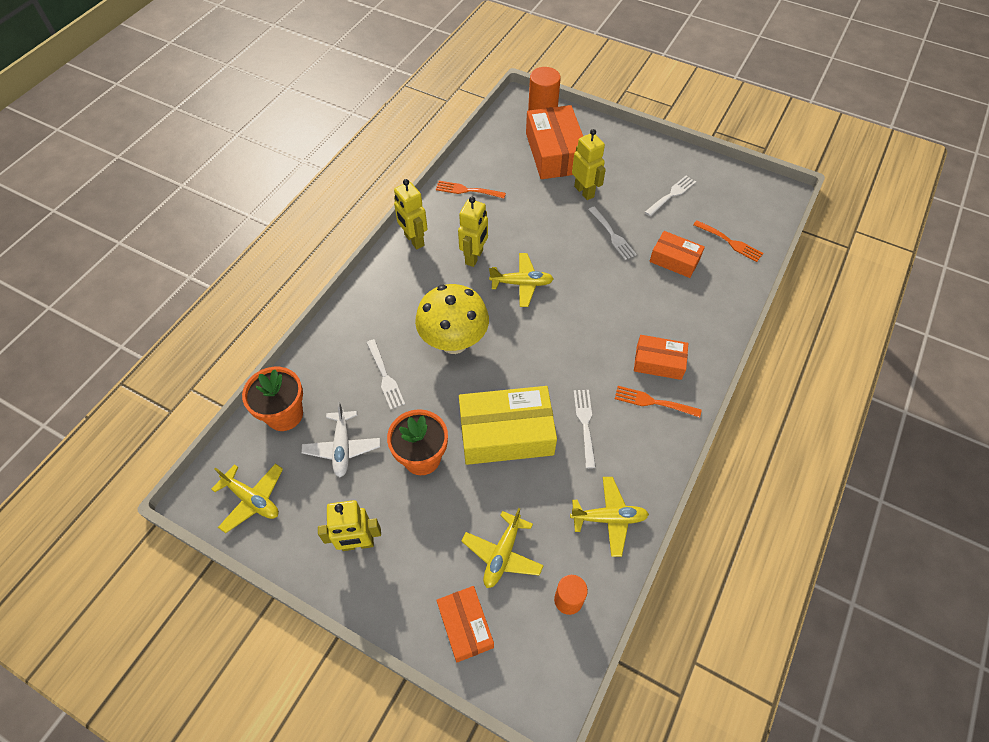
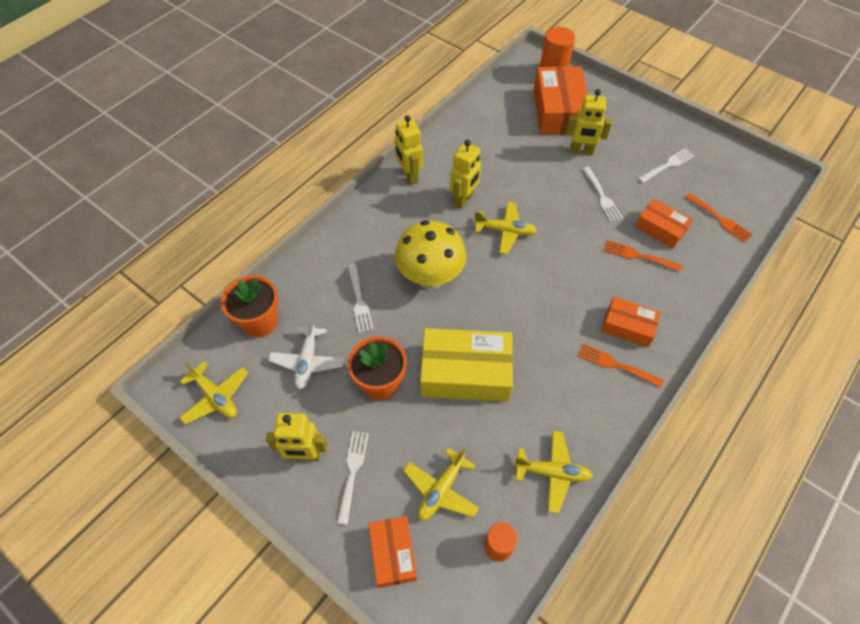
camera: 10 degrees right, 0 degrees up
(467, 190) = (468, 136): orange fork -> orange fork (638, 256)
(584, 191) = (581, 151): yellow robot -> yellow robot turned 120 degrees clockwise
(585, 424) = (544, 376): white fork -> white fork (352, 472)

